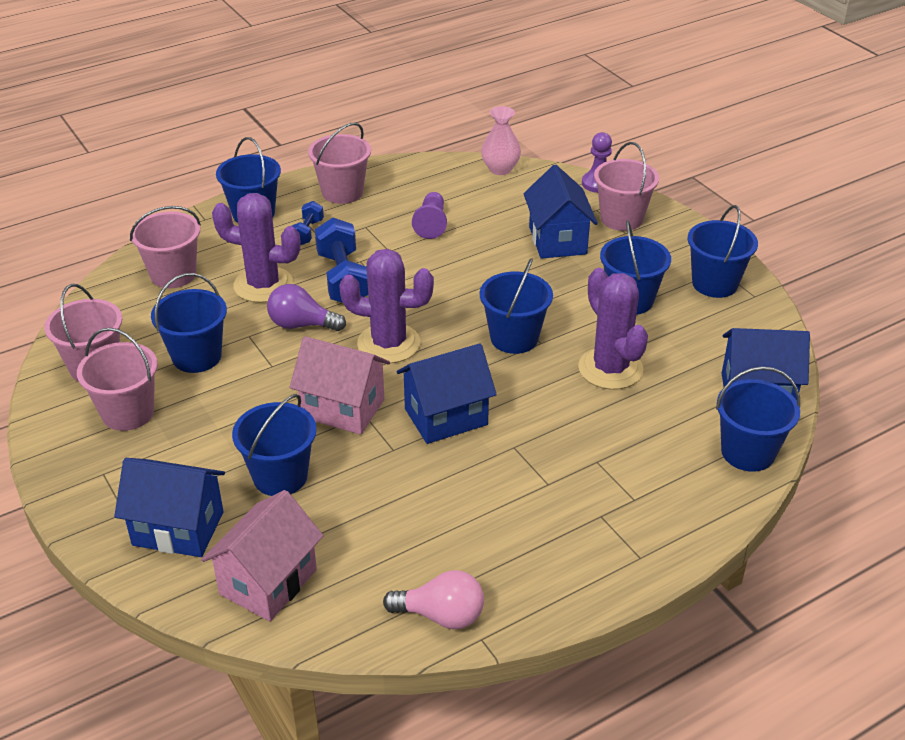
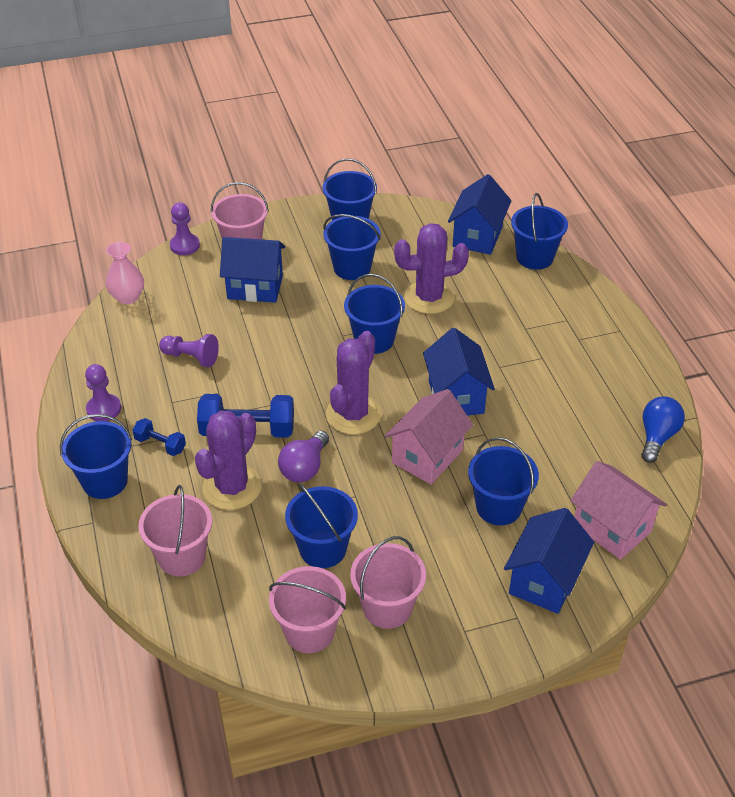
camera: 75 degrees left, 5 degrees up
(342, 192) = (104, 409): pink bucket -> purple pawn
(441, 615) = (657, 437): pink light bulb -> blue light bulb

